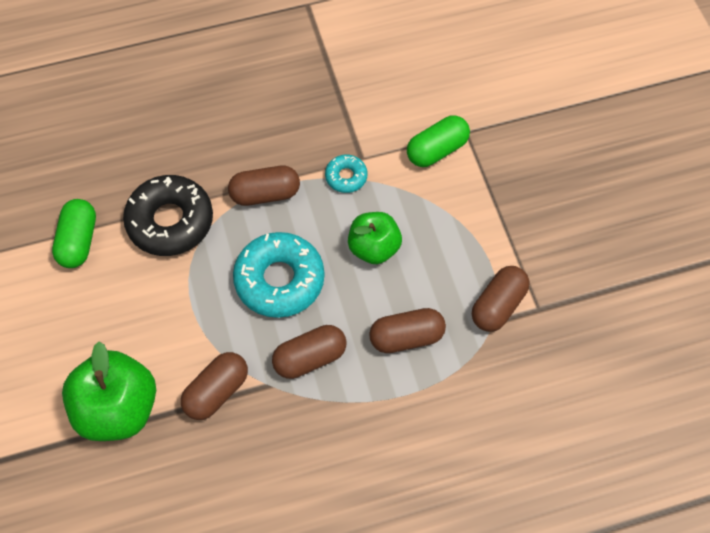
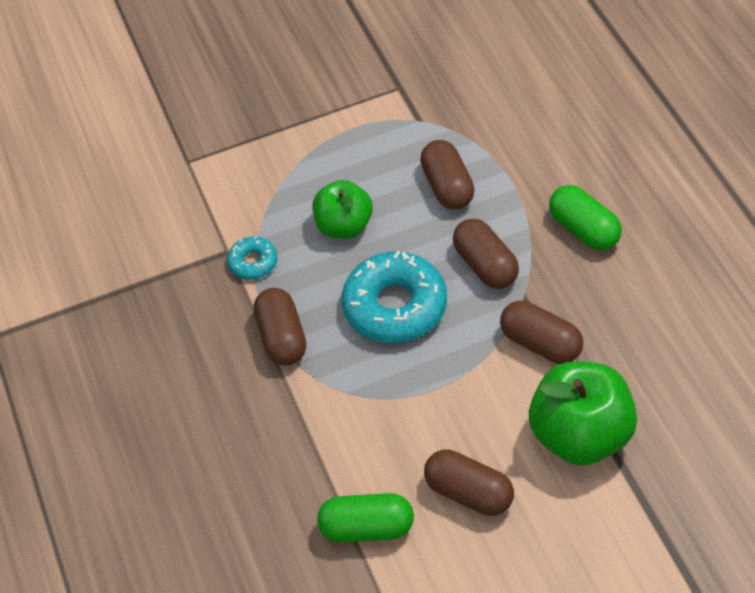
camera: 90 degrees left, 10 degrees down
(170, 221) = (329, 430): black donut -> none
(437, 150) = (212, 184): green capsule -> green capsule (584, 229)
(498, 305) = (400, 118): brown capsule -> brown capsule (469, 493)

